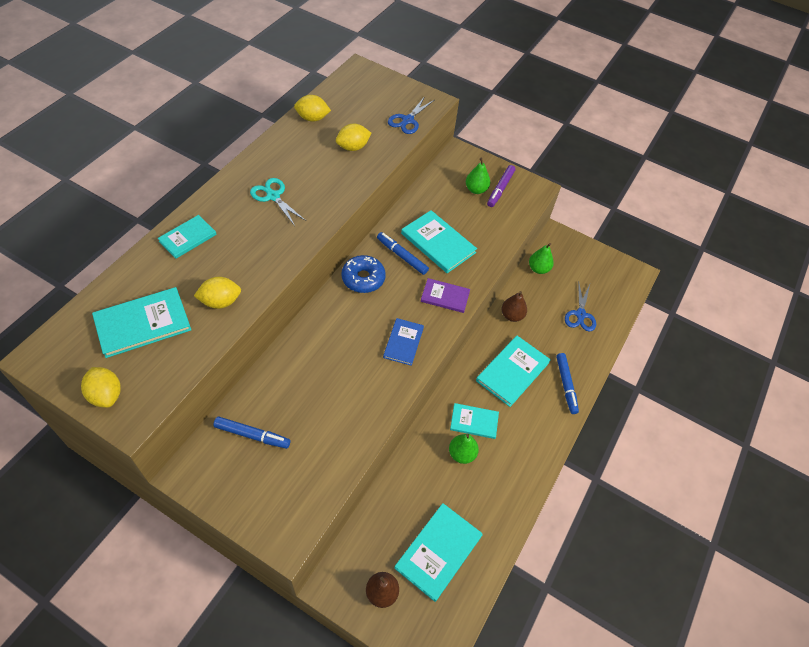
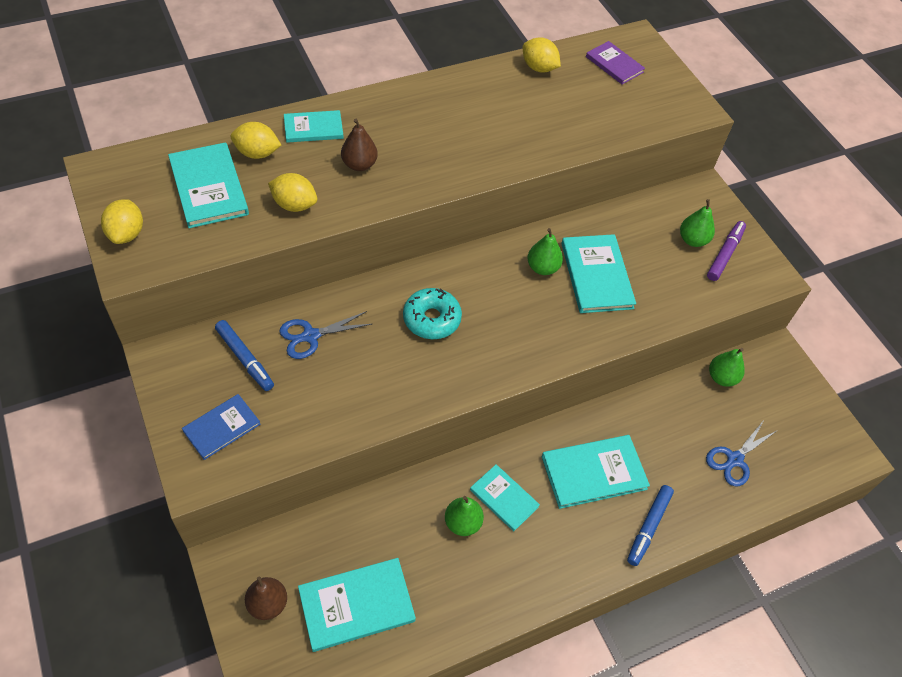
camera: 35 degrees right, 0 degrees up
(143, 324) = (208, 187): turquoise book -> turquoise book turned 60 degrees clockwise
(273, 196) = (430, 128): turquoise scissors -> none
(353, 147) = (559, 118): yellow lemon -> yellow lemon (257, 153)
(359, 331) = (431, 319): none -> turquoise donut
(363, 278) = (480, 268): blue donut -> none
(402, 256) = (542, 268): blue marker -> green pear
(403, 342) = (470, 358): blue book -> blue book (222, 428)
(407, 120) = (648, 117): blue scissors -> blue scissors (310, 336)
(445, 296) = (557, 336): purple book -> purple book (614, 64)
(500, 189) = (725, 254): purple marker -> purple marker turned 150 degrees clockwise
(512, 315) = (643, 411): brown pear -> brown pear (359, 165)

